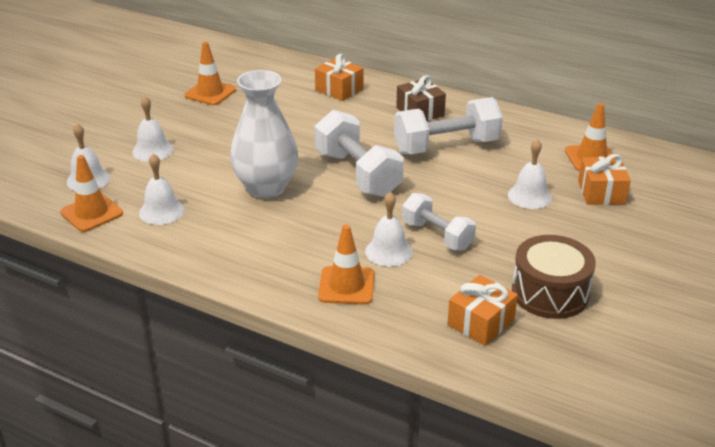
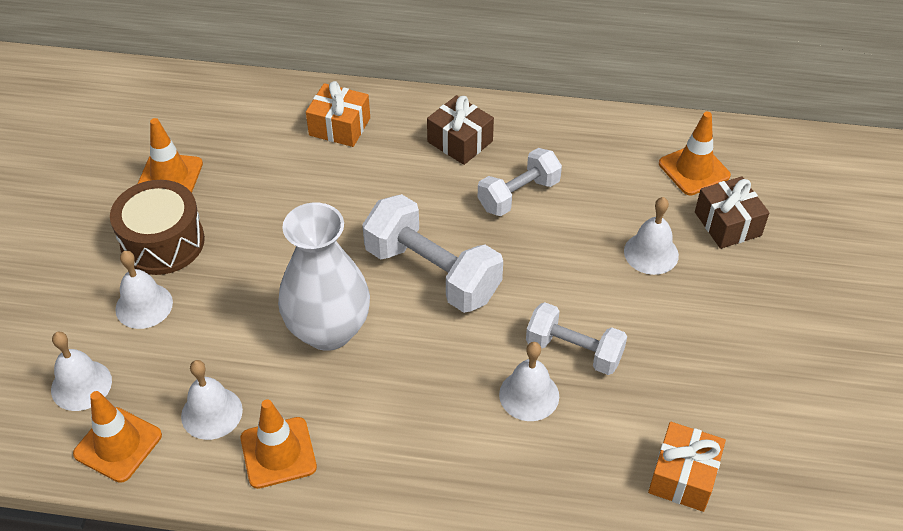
camera: 20 degrees left, 15 degrees up
(346, 286) = (505, 468): orange traffic cone -> orange traffic cone (278, 453)
(446, 146) = (518, 195): white dumbbell -> white dumbbell, size x0.64
(550, 293) = (738, 404): brown drum -> brown drum (163, 242)
(601, 192) = (727, 224): orange gift -> brown gift

